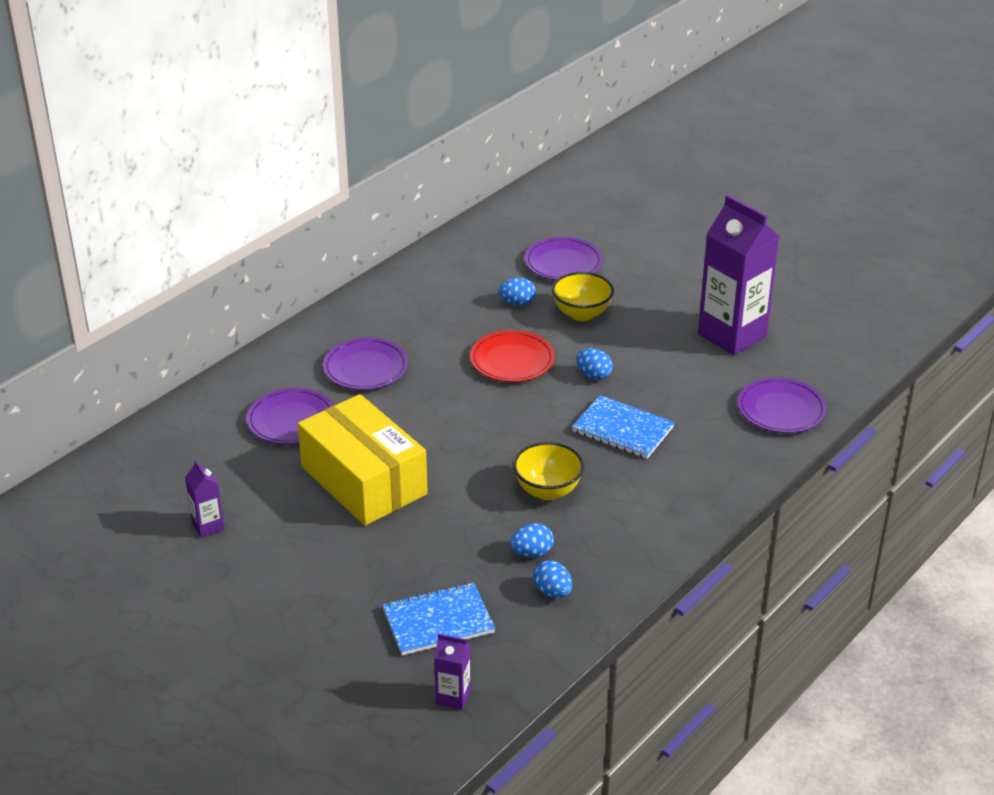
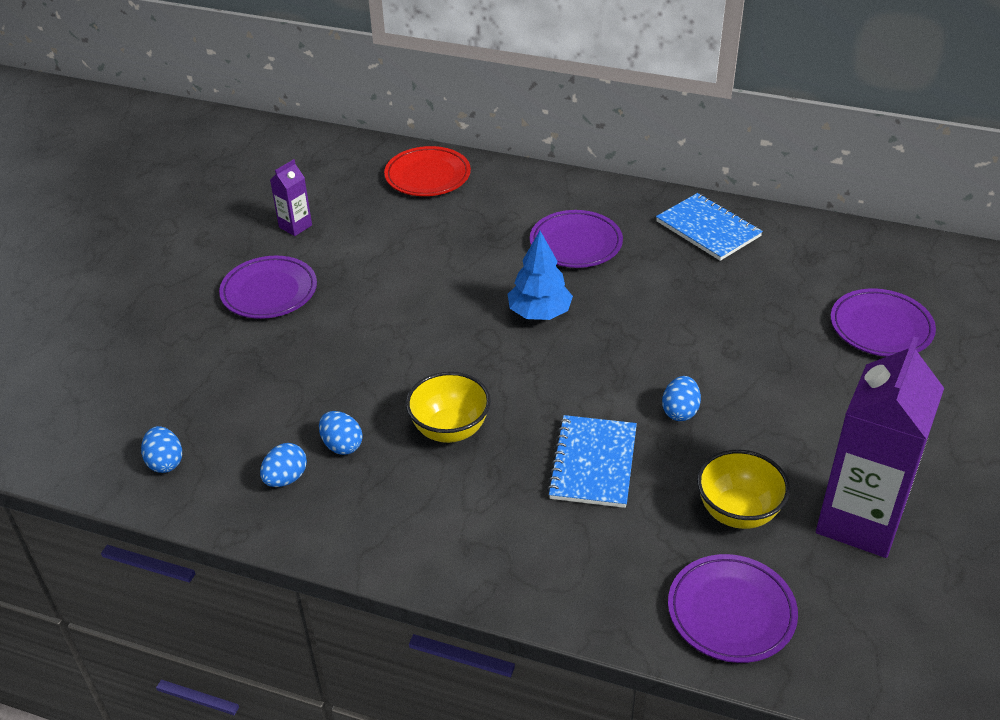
camera: 70 degrees right, 5 degrees up
(291, 421) = (466, 225): purple plate -> purple plate (269, 292)
(363, 480) = (401, 295): yellow box -> none
(438, 621) = (215, 406): blue notebook -> blue notebook (708, 229)
(441, 411) = (539, 313): none -> blue tree
(453, 697) = (111, 447): purple carton -> none
(512, 361) = (661, 339): red plate -> red plate (427, 176)
(517, 303) = (771, 313): blue egg -> blue egg (165, 462)
(581, 314) = (792, 369): yellow bowl -> yellow bowl (738, 512)

